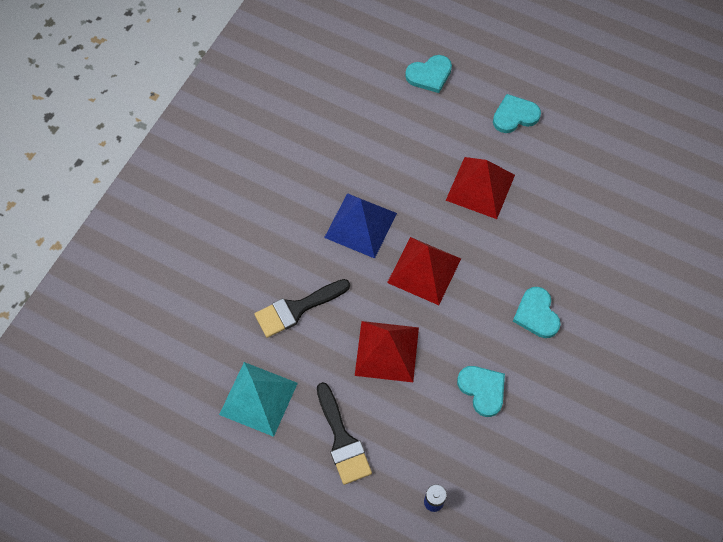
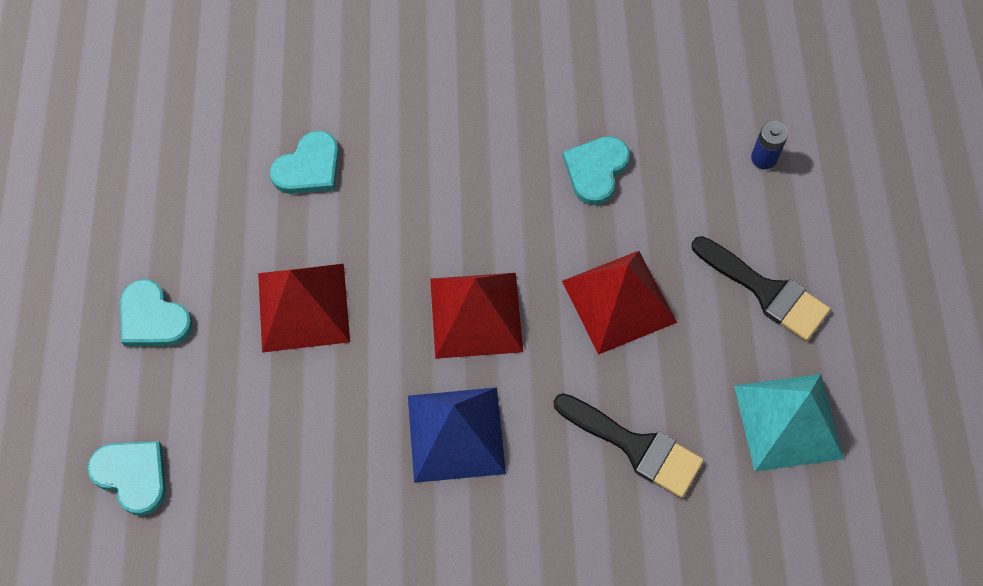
camera: 120 degrees left, 0 degrees up
(342, 440) = (766, 291): black brush -> black brush turned 90 degrees clockwise
(536, 314) = (457, 157): turquoise heart -> turquoise heart (309, 168)

